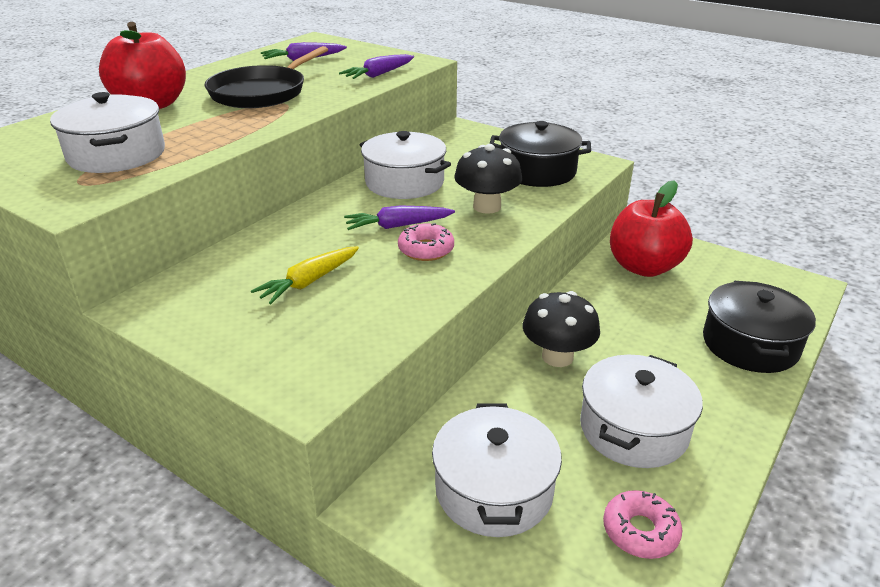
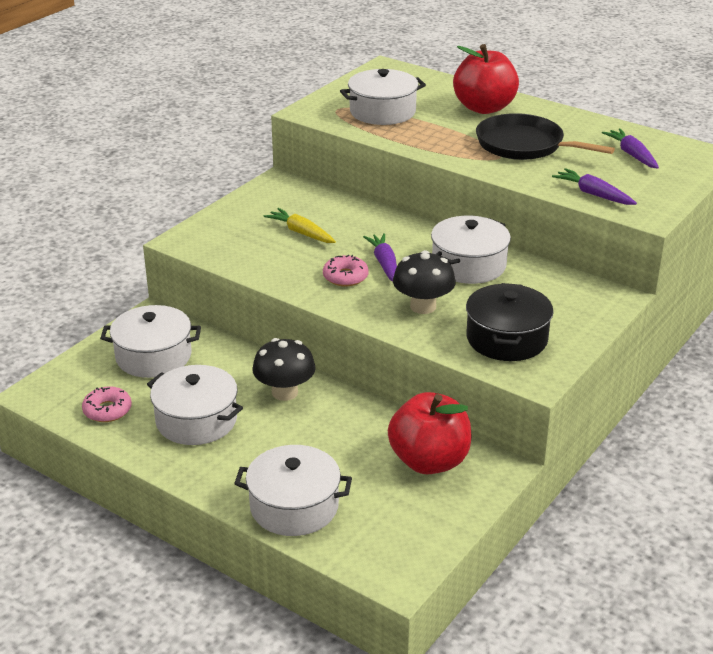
camera: 90 degrees right, 0 degrees up
(750, 344) = (294, 506): black pot -> white pot

